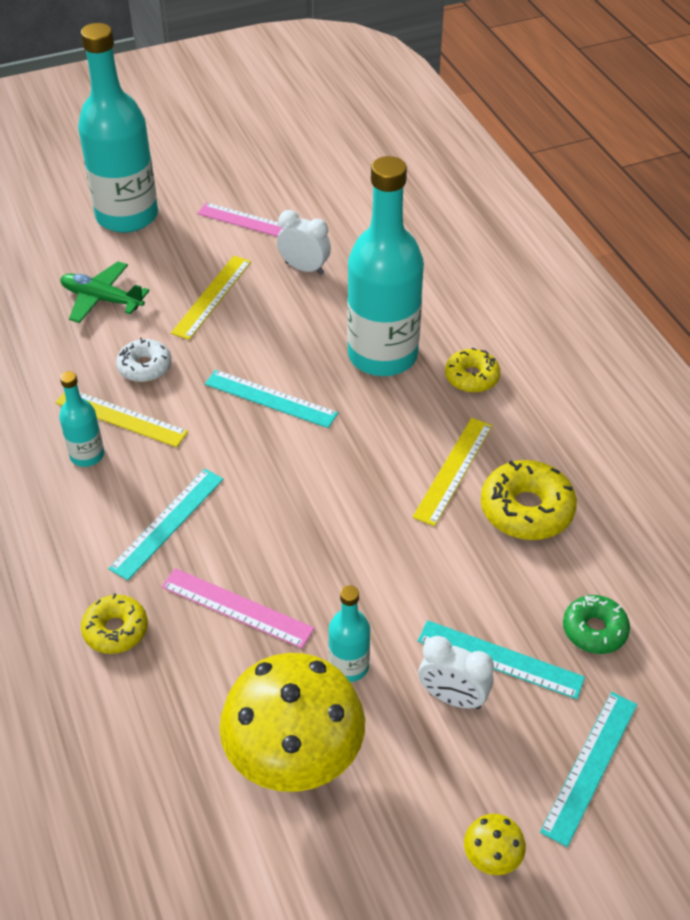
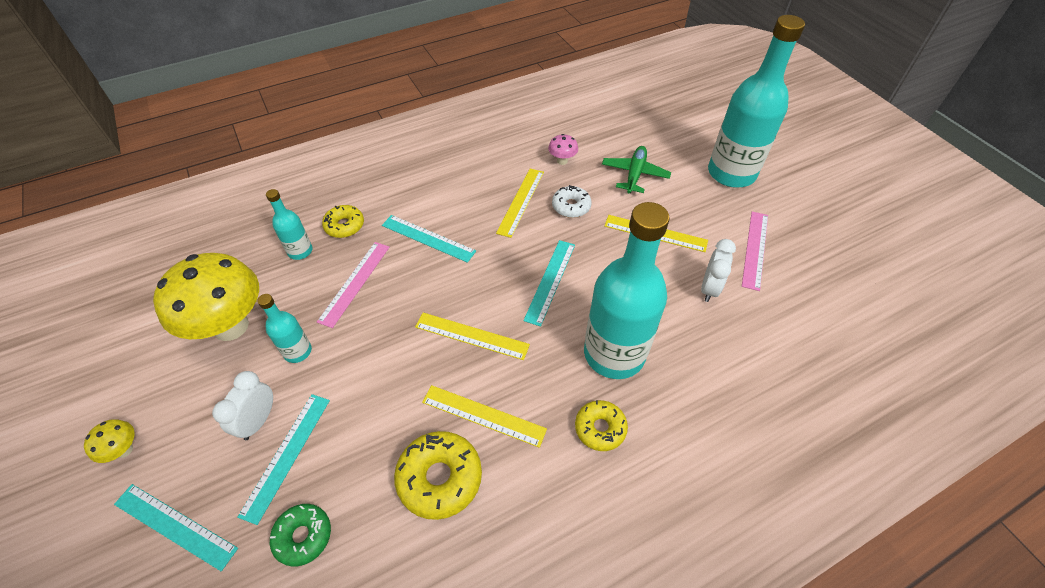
camera: 85 degrees right, 5 degrees up
(50, 367) = (562, 161): none -> pink mushroom
(87, 455) = (485, 191): turquoise bottle -> turquoise bottle (300, 251)
(345, 478) = (471, 336): none -> yellow ruler

